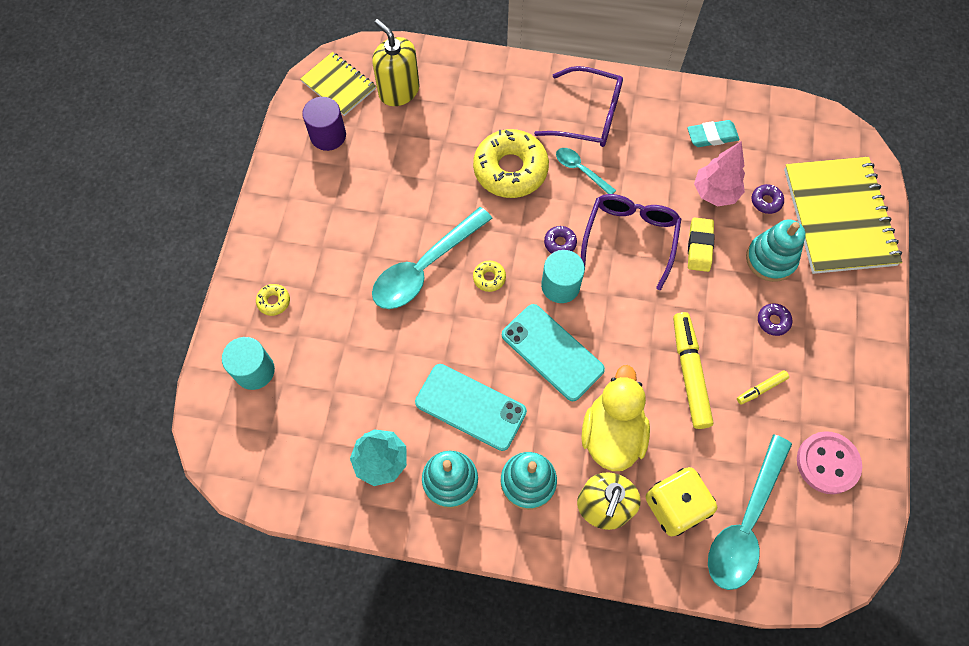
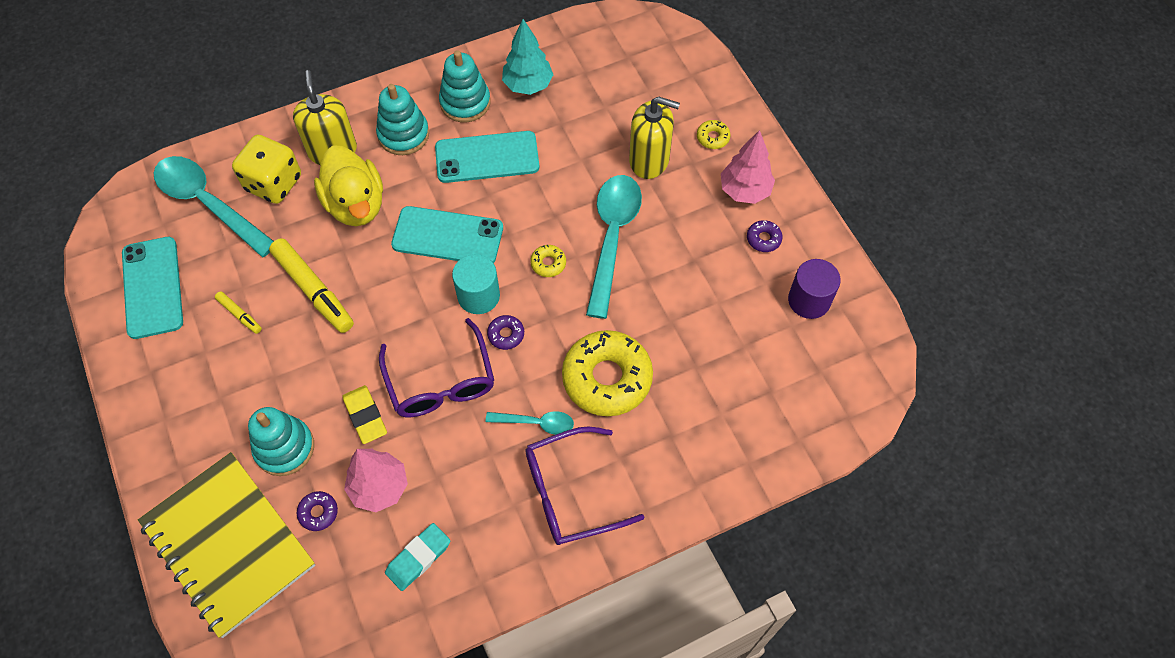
camera: 145 degrees right, 5 degrees down
(254, 370) = (678, 85): turquoise cylinder -> none
(293, 241) = (744, 191): none -> pink tree
(339, 85) = (850, 358): yellow notebook -> none
(399, 91) = (787, 391): yellow soap dispenser -> yellow soap dispenser (649, 160)
(745, 523) = (208, 203): turquoise spoon -> turquoise spoon turned 45 degrees counterclockwise
(761, 389) = (239, 315): yellow marker -> yellow marker turned 105 degrees clockwise
(773, 321) = (254, 384): purple donut -> purple donut (763, 239)
(827, 463) = (153, 287): pink button -> turquoise phone

